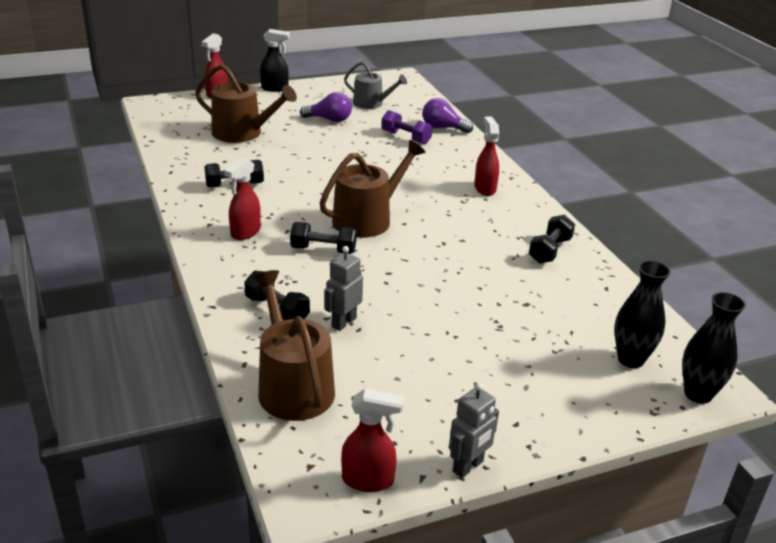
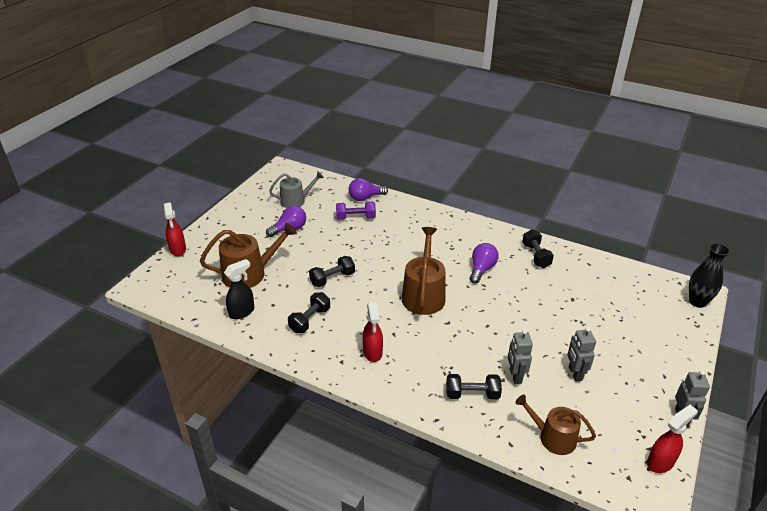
camera: 40 degrees left, 5 degrees up
(275, 88) = (212, 222): black spray bottle -> black spray bottle (242, 312)
(292, 386) = (552, 437): brown watering can -> brown watering can, size x0.66
(323, 250) = (433, 334): black dumbbell -> black dumbbell (332, 279)
(410, 358) = (575, 373): none -> grey robot
(464, 231) = (481, 269): none -> purple light bulb
(485, 188) = (450, 231): red spray bottle -> none
(630, 359) = (652, 301): black vase -> none

